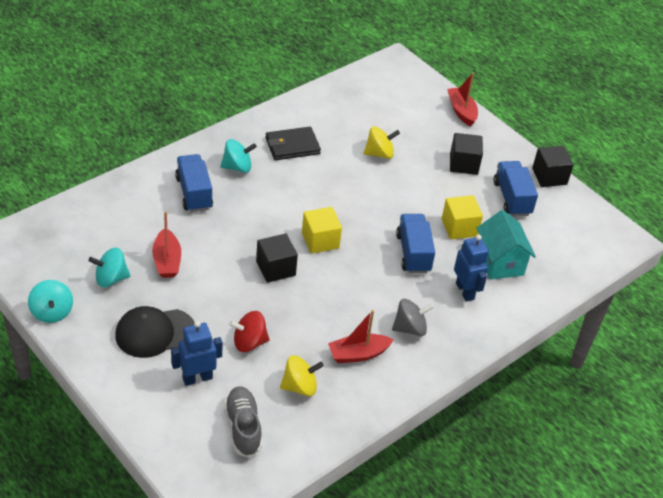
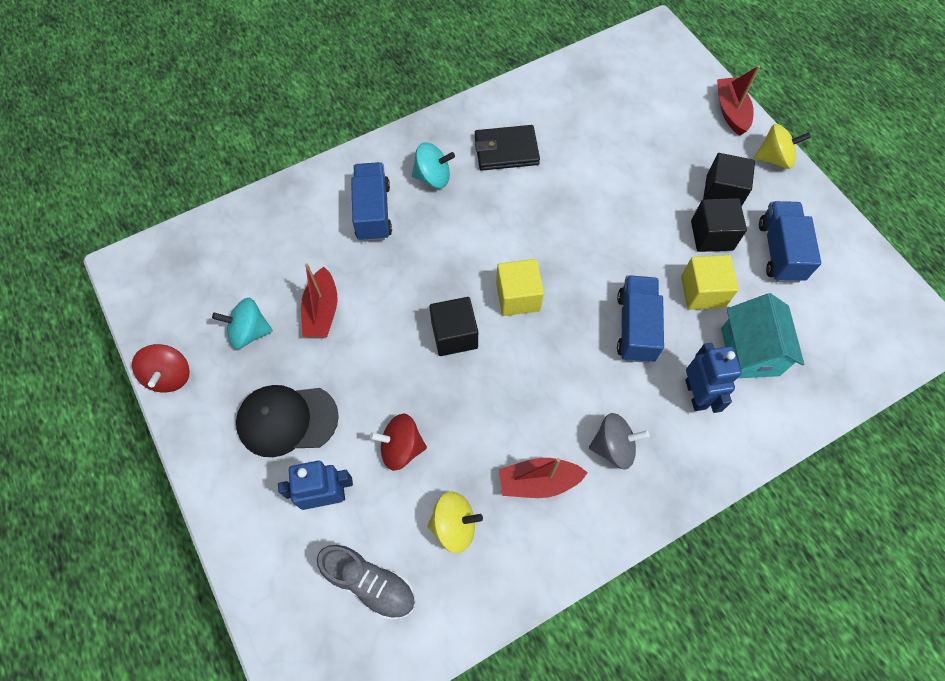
camera: 15 degrees right, 20 degrees up
(52, 312) = (170, 376): turquoise spinning top -> red spinning top
(243, 427) = (370, 583): grey shoe -> grey shoe turned 120 degrees clockwise
(379, 154) = (614, 169): yellow spinning top -> yellow spinning top (774, 158)
(549, 176) = (835, 220): black cube -> black cube (711, 235)

